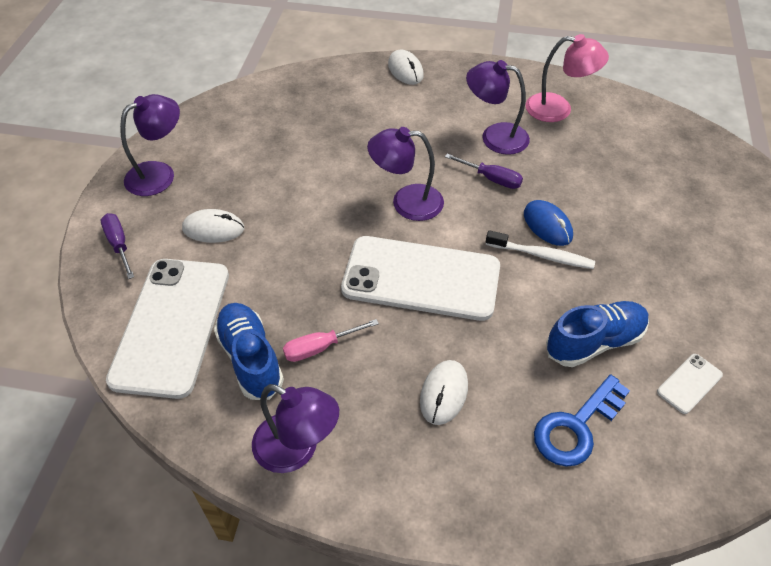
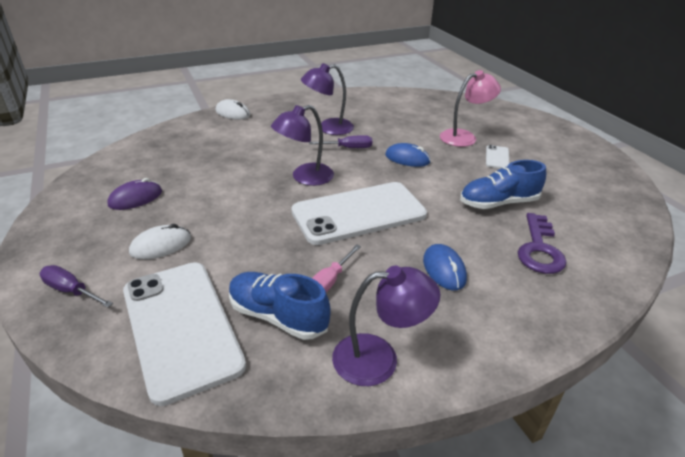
camera: 35 degrees left, 15 degrees down
(159, 174) = (73, 228): purple lamp -> none
(230, 159) = (135, 198): none -> purple mouse
(443, 393) = (444, 269): white mouse -> blue mouse
(542, 255) = (421, 174): white toothbrush -> none
(558, 109) = (352, 106): pink lamp -> pink lamp (464, 137)
(576, 427) = (539, 249): blue key -> purple key
(594, 342) = (498, 203): blue shoe -> blue shoe turned 135 degrees counterclockwise
(689, 383) = (567, 201): white phone -> white phone (497, 157)

